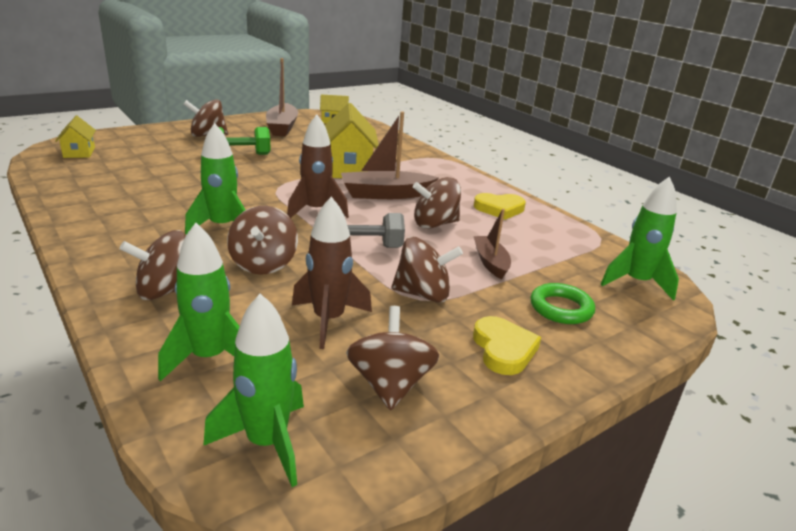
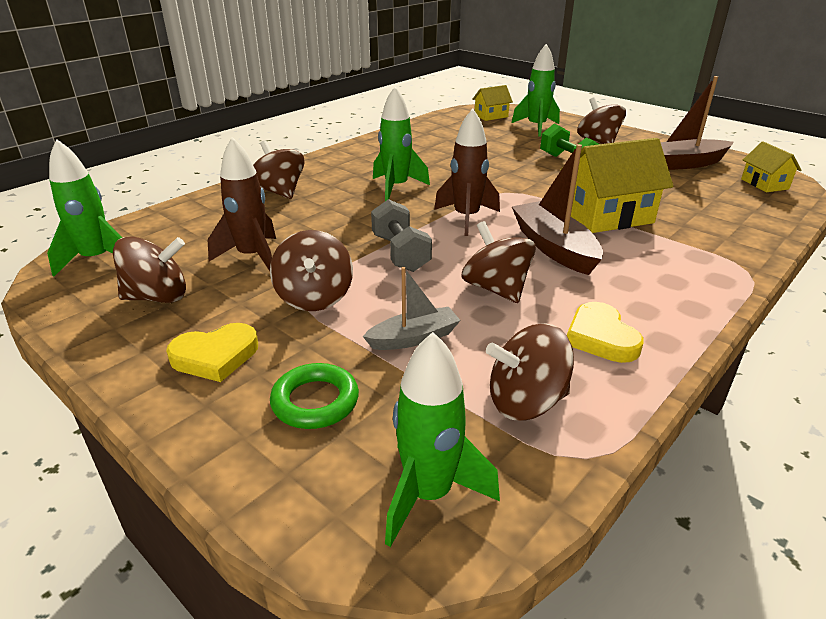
camera: 80 degrees right, 5 degrees up
(209, 358) = (194, 223): green rocket -> green rocket (536, 127)
(263, 264) = (338, 215): brown spinning top -> brown spinning top (526, 402)
(490, 262) = (414, 338): brown boat -> grey boat

